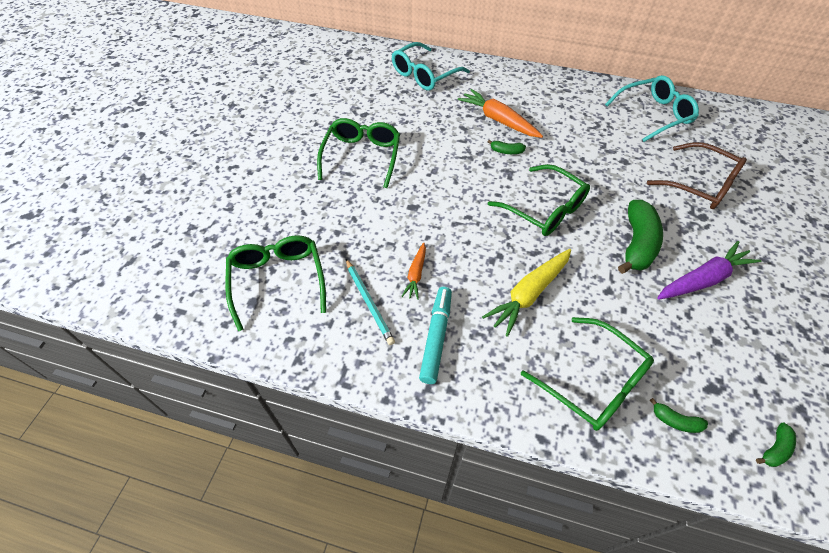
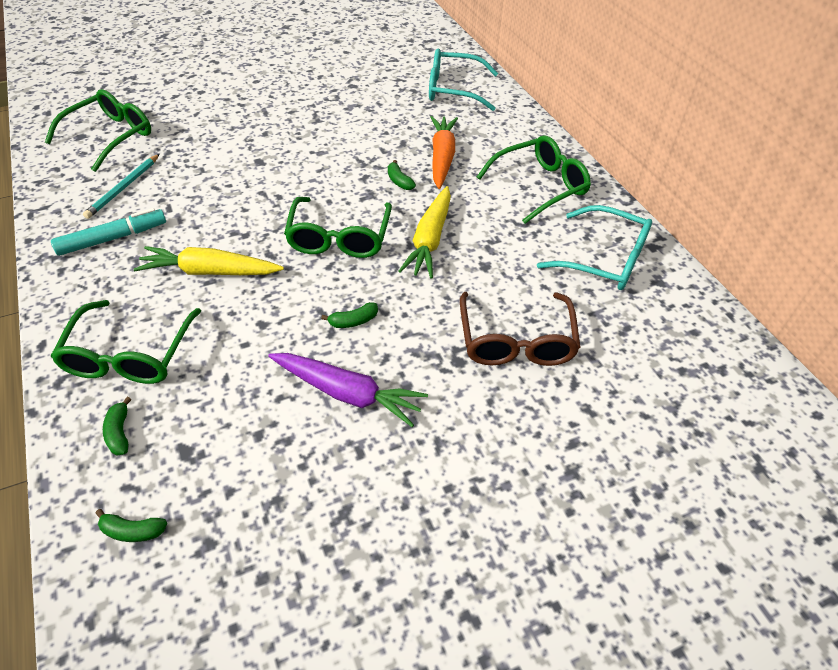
camera: 50 degrees right, 5 degrees down
(362, 156) = (294, 109): green glasses -> green glasses (540, 186)
(416, 274) = (177, 198): orange carrot -> none
(581, 170) = (430, 240): none -> yellow carrot
(637, 244) = (353, 321): green banana -> green banana, size x0.46

